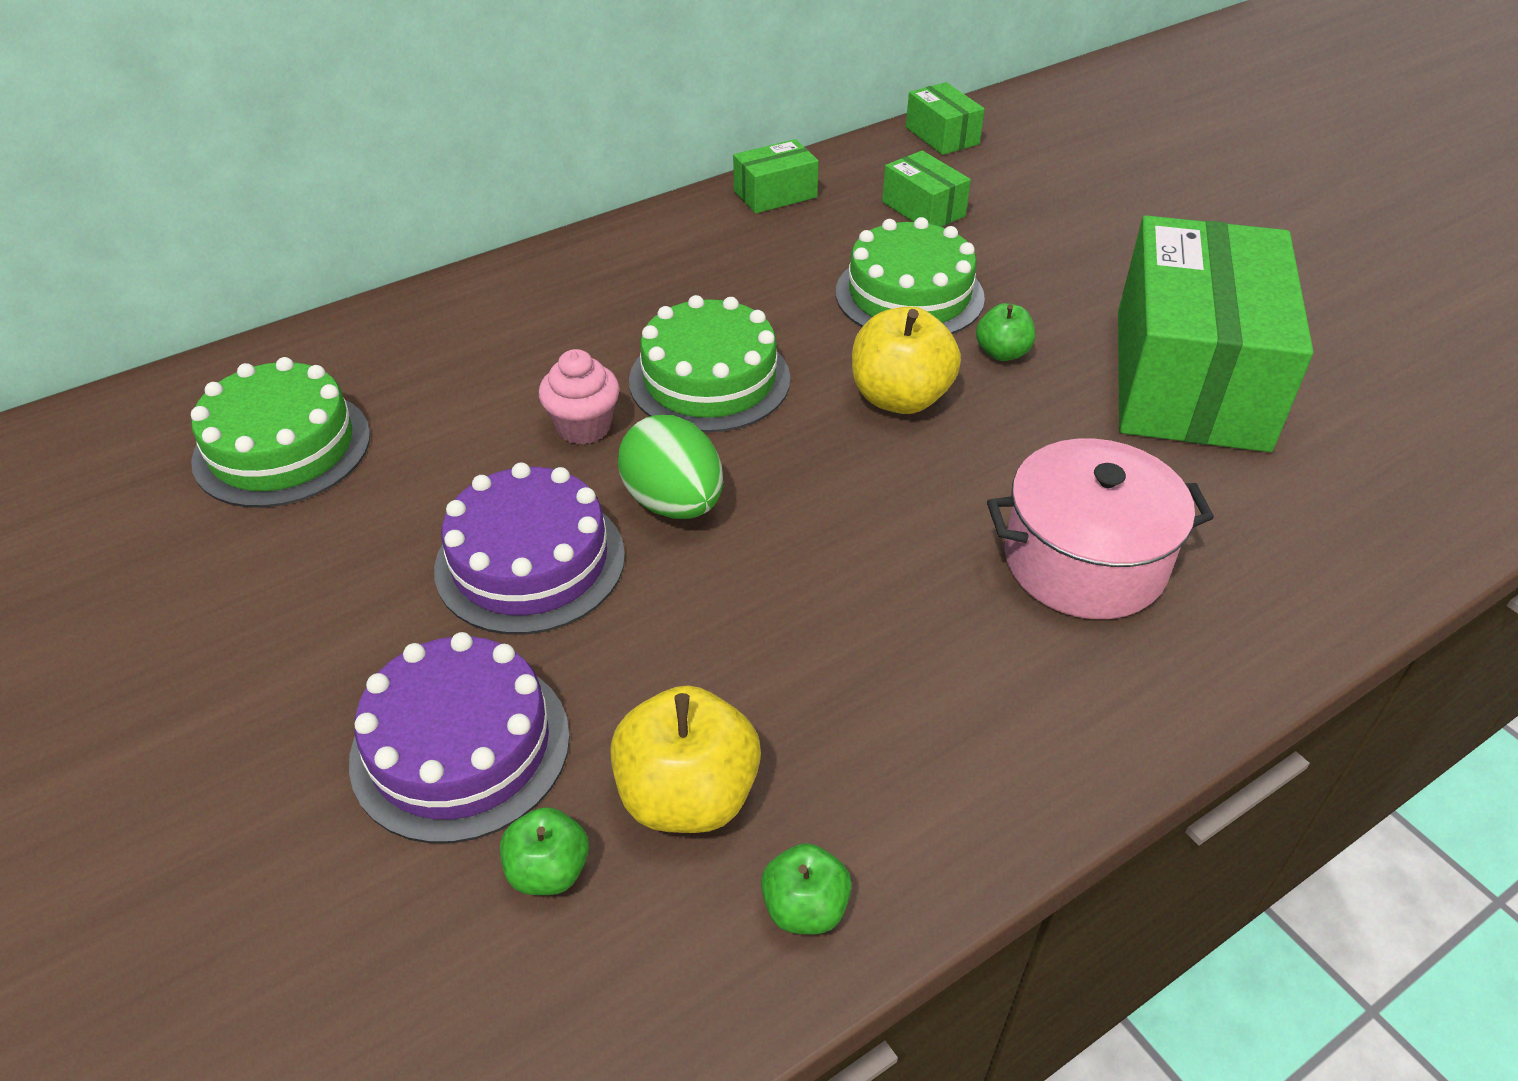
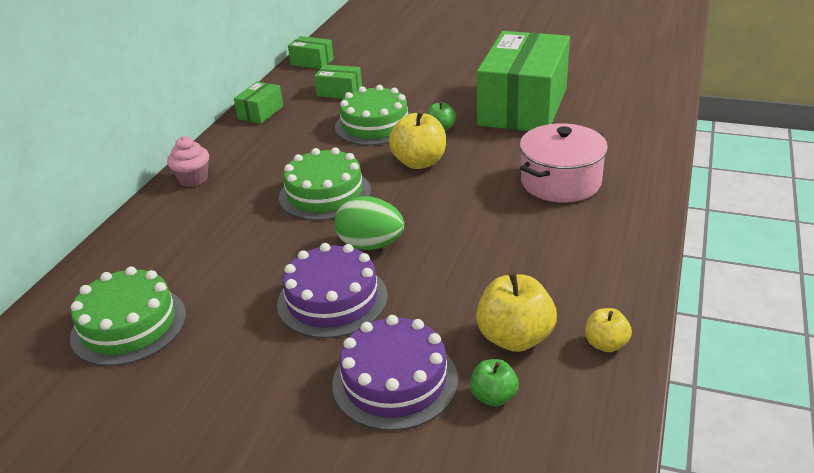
camera: 35 degrees left, 10 degrees down
(584, 427) = (287, 238): pink cupcake -> pink cupcake (193, 179)
(805, 908) = (605, 344): green apple -> yellow apple
(1189, 378) = (523, 106): green box -> green box turned 45 degrees clockwise

